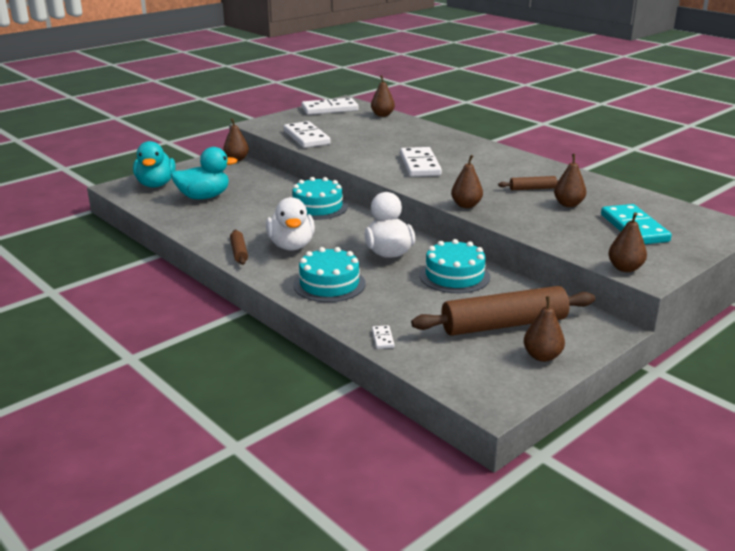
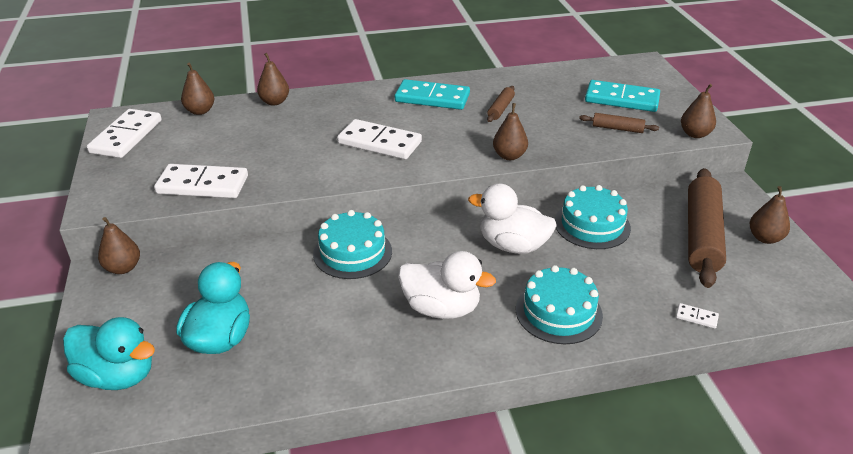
camera: 60 degrees left, 10 degrees up
(239, 252) = (425, 358): brown rolling pin -> brown rolling pin (617, 128)
(508, 165) = (432, 98): none -> turquoise domino
(568, 204) = (551, 107): brown pear -> brown pear (274, 102)

